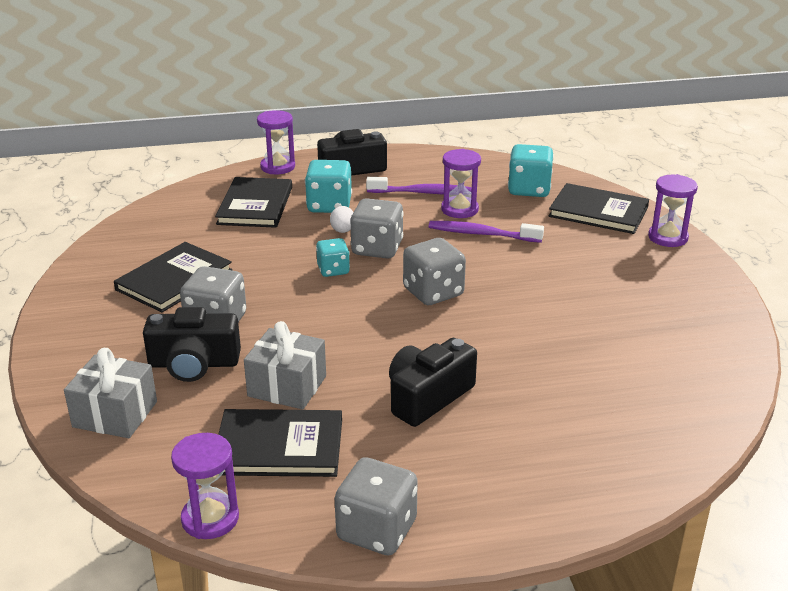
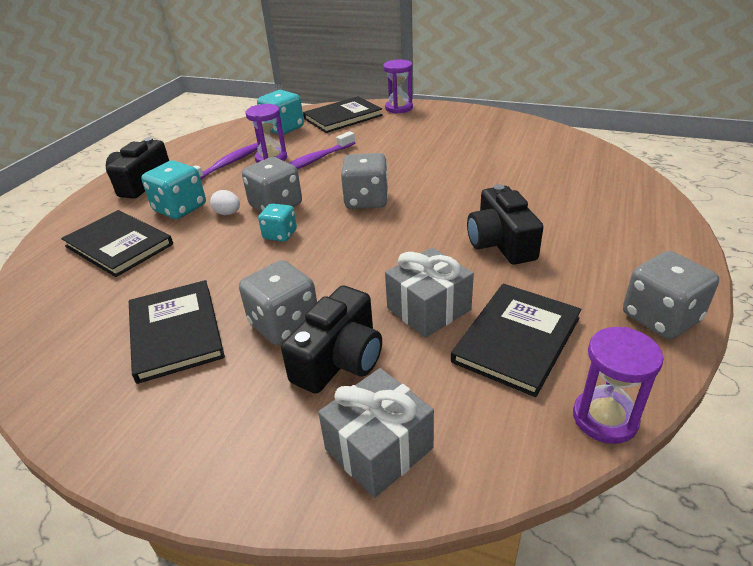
camera: 55 degrees left, 5 degrees up
(278, 167) = (75, 215): purple hourglass -> none

